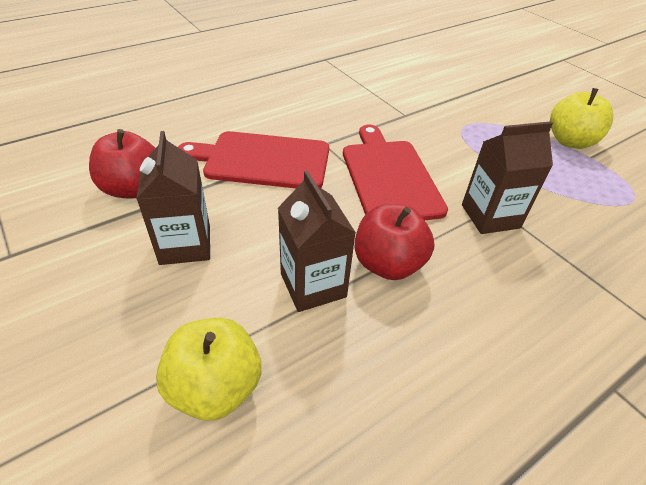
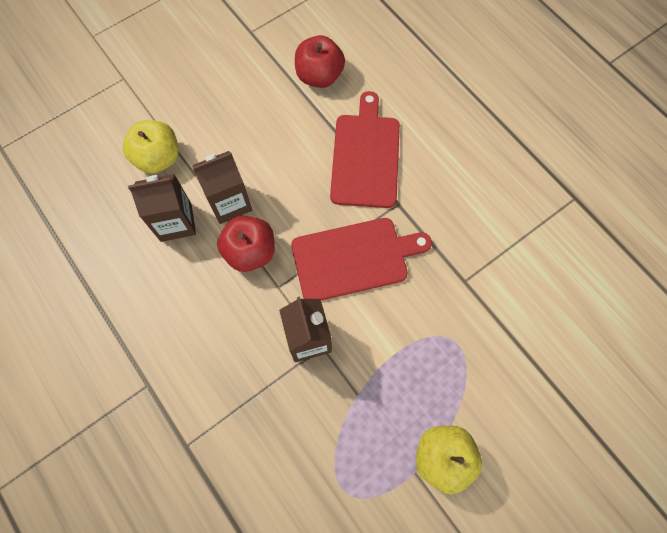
camera: 90 degrees right, 25 degrees up
(185, 245) = (263, 121): brown carton -> brown carton (176, 222)

